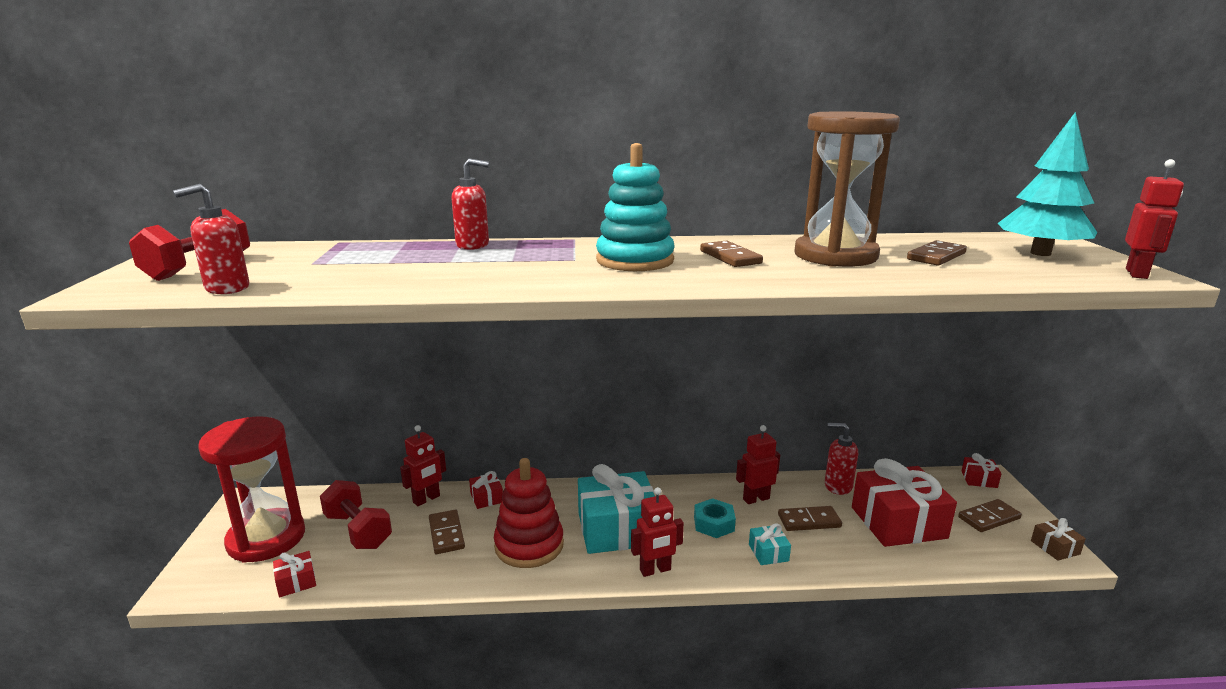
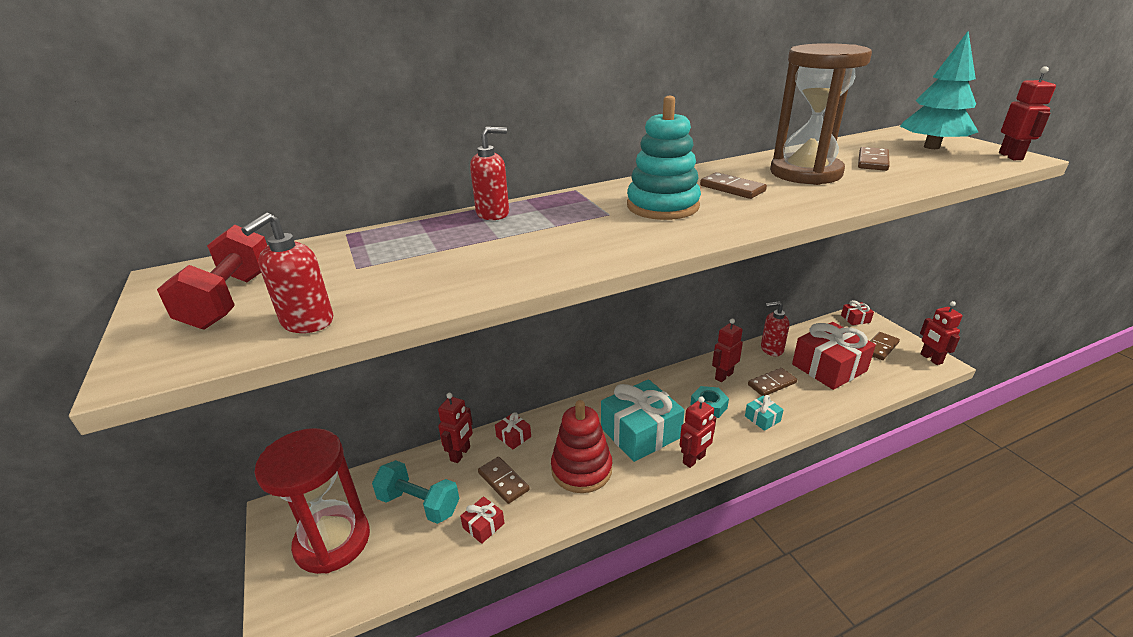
camera: 20 degrees left, 10 degrees up
(296, 582) = (397, 574): red gift -> red gift (483, 525)
(358, 531) = (419, 504): red dumbbell -> turquoise dumbbell
(1055, 547) = (931, 359): brown gift -> red robot

